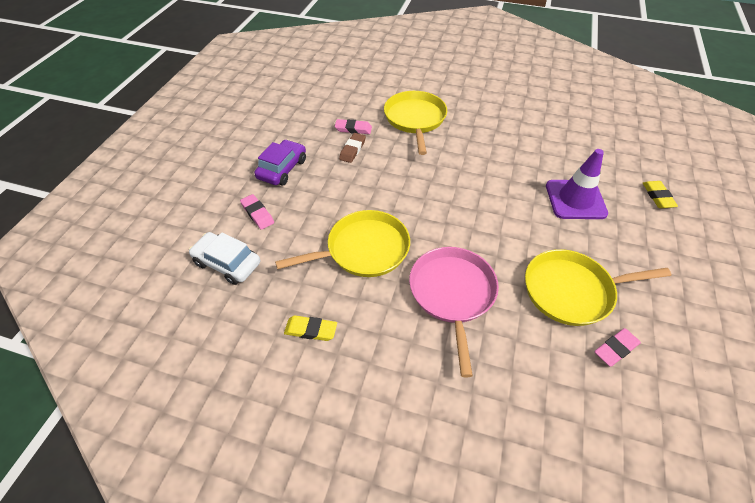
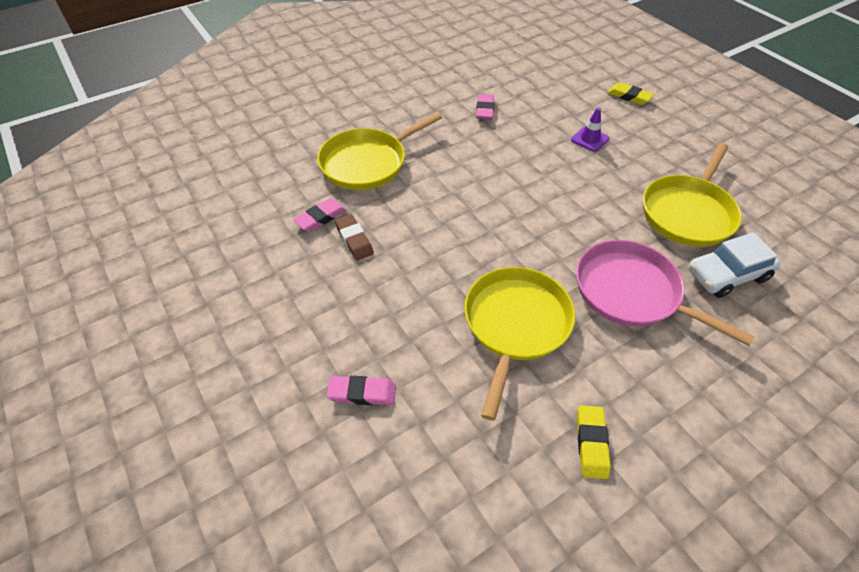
camera: 50 degrees left, 0 degrees up
(227, 263) = (416, 475): white car -> white car (727, 275)
(282, 169) = (310, 322): purple car -> none
(311, 330) = (591, 443): yellow eraser -> yellow eraser turned 45 degrees counterclockwise
(415, 119) = (367, 163): yellow pan -> yellow pan turned 75 degrees counterclockwise
(575, 199) = (589, 139): purple traffic cone -> purple traffic cone, size x0.52
(616, 349) = (764, 230): pink eraser -> pink eraser (485, 110)

